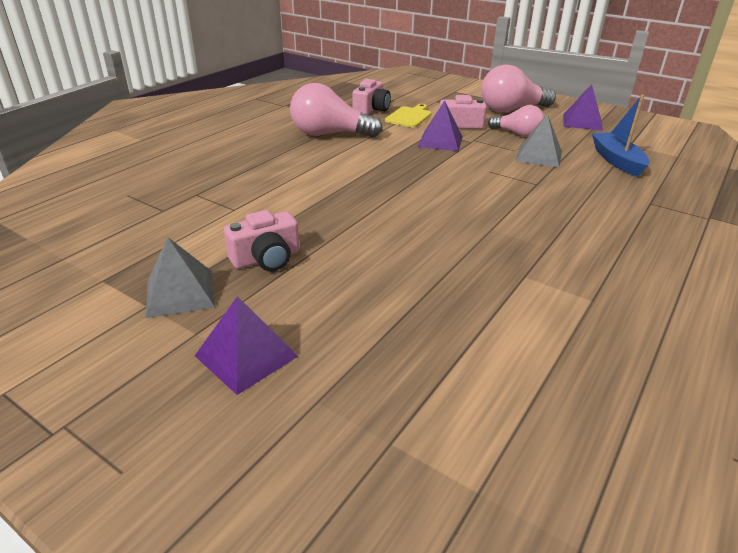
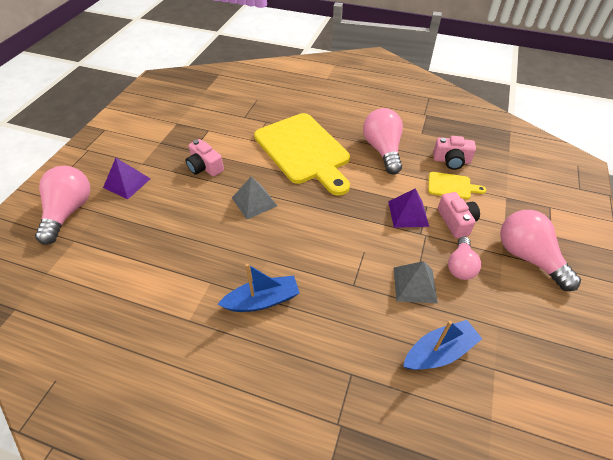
camera: 75 degrees right, 15 degrees up
(180, 293) = (170, 149): grey pyramid -> grey pyramid (254, 202)
(290, 456) = (69, 212): none -> pink light bulb
(292, 177) = (303, 151): none -> yellow cutting board
(558, 239) = (262, 300): none -> blue boat
(582, 122) = (538, 323): purple pyramid -> none

